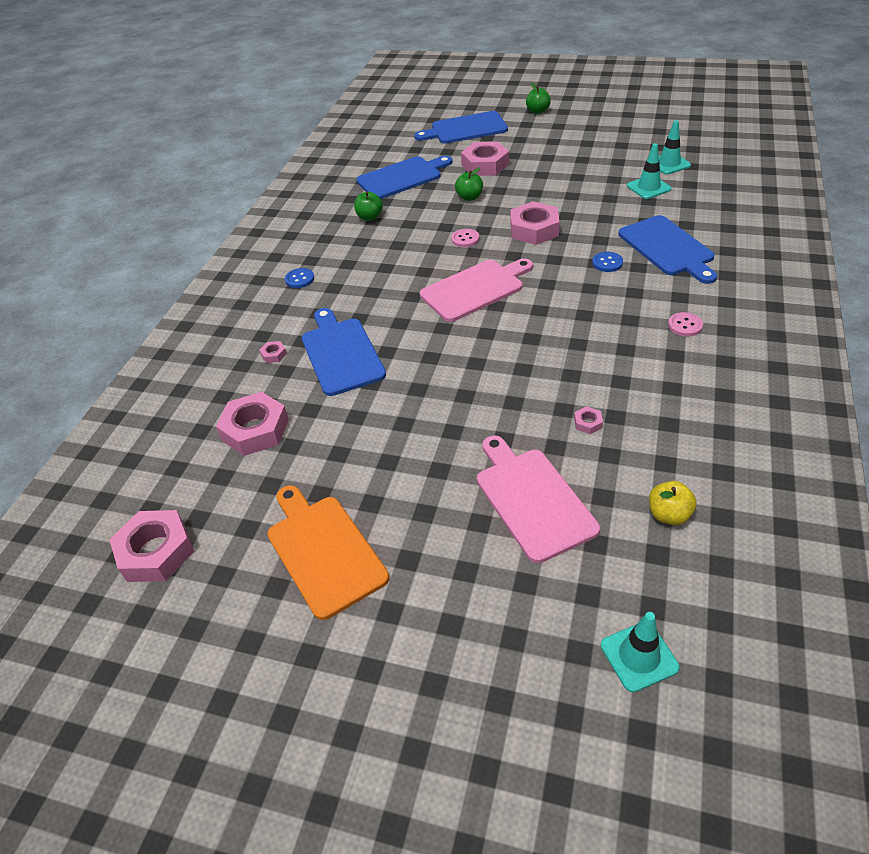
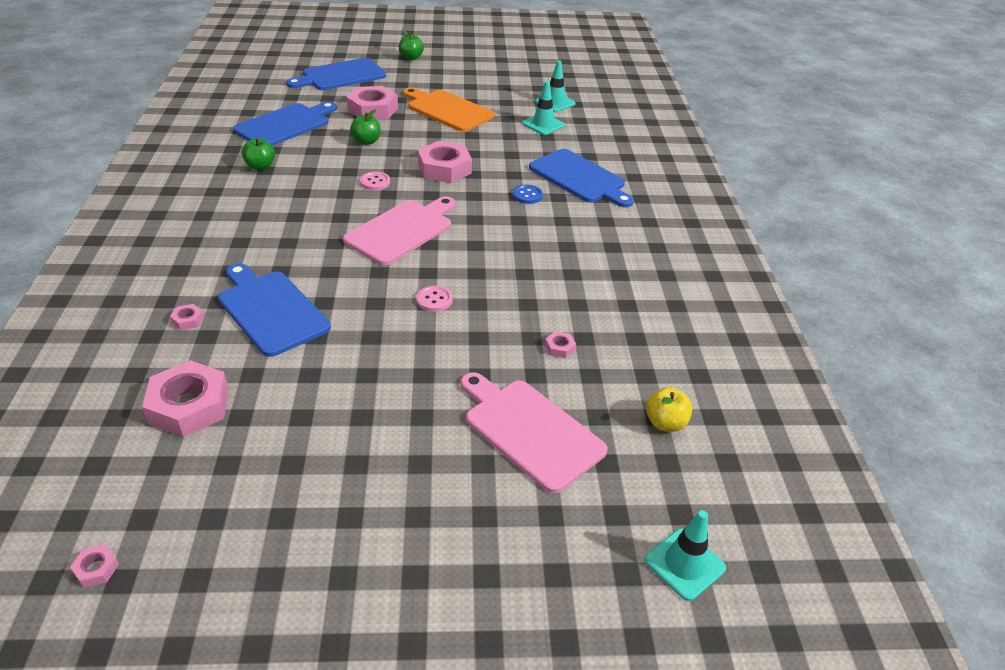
camera: 25 degrees left, 5 degrees down
(156, 552) = (96, 569): pink nut -> pink nut, size x0.42
(300, 279) = (195, 236): blue button -> none
(324, 551) = (316, 526): orange cutting board -> orange cutting board (447, 110)
(685, 325) = (619, 247): pink button -> pink button (434, 300)

